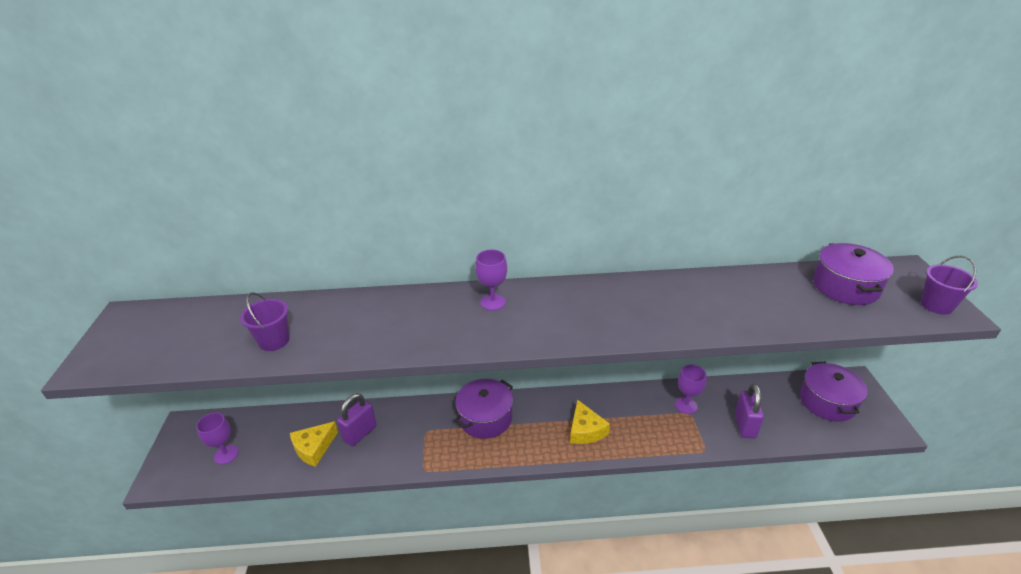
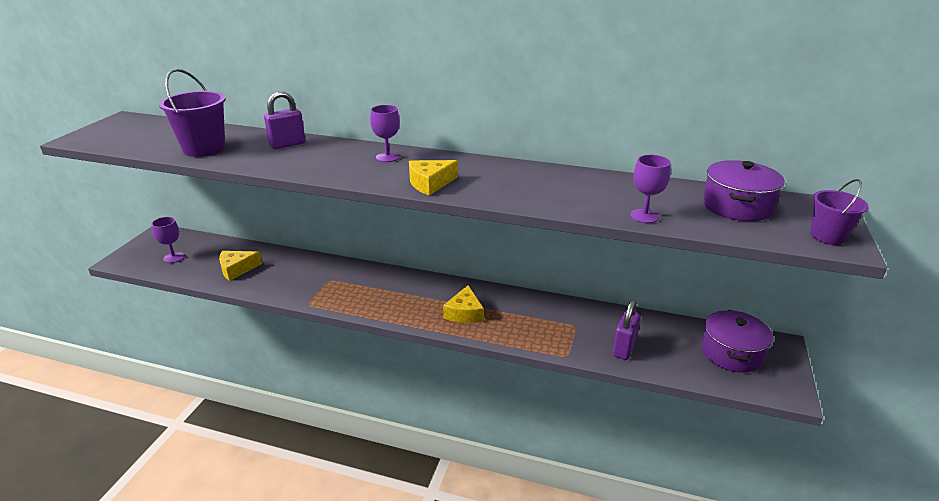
camera: 20 degrees right, 5 degrees down
(274, 341) = (204, 149): purple bucket -> purple bucket, size x1.64
(360, 433) = (277, 269): purple padlock -> purple padlock (287, 144)
(485, 418) = (384, 283): purple pot -> none
(566, 329) = (430, 183): none -> yellow cheese
(686, 405) = (575, 319): purple goblet -> purple goblet (644, 216)

